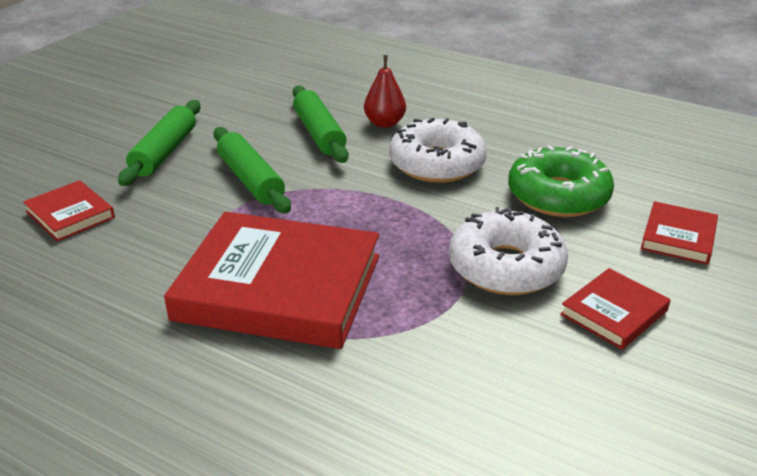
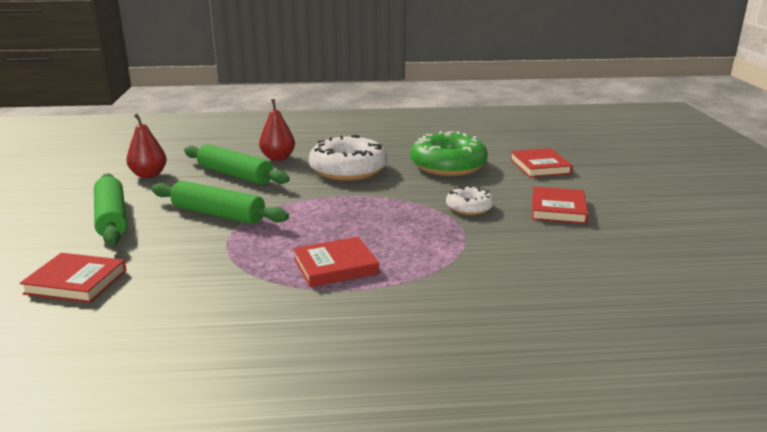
camera: 35 degrees left, 10 degrees down
(246, 108) = (149, 175): none -> red pear
(279, 287) = (335, 266): red book -> red book, size x0.47
(506, 267) = (469, 207): white donut -> white donut, size x0.53

